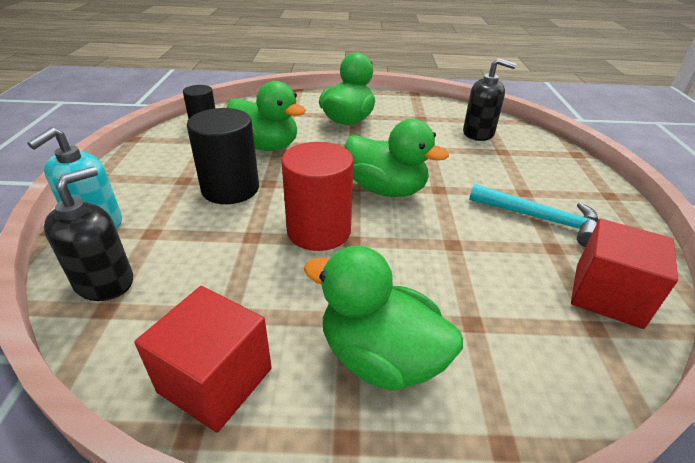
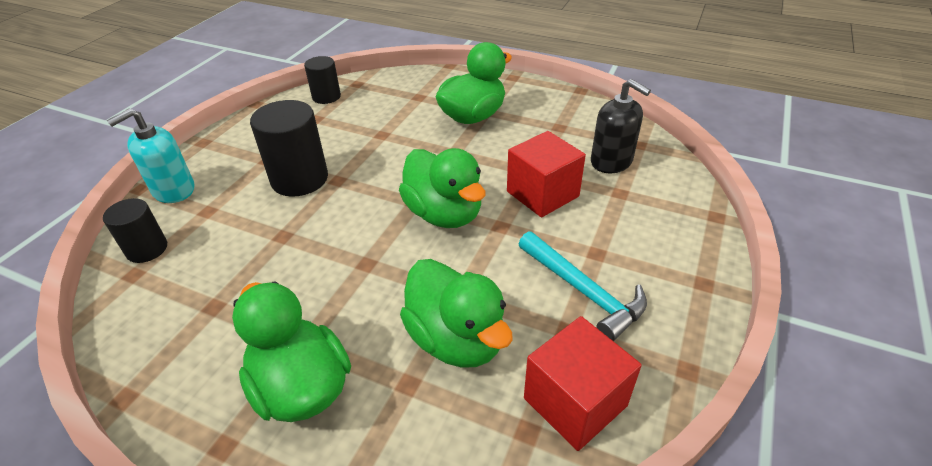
camera: 25 degrees right, 5 degrees up
(104, 282) = (147, 249): black soap dispenser -> black cylinder
(215, 380) = (167, 361): red cube -> red cube (542, 194)
(266, 146) = (365, 135): green duck -> green duck (456, 339)
(319, 231) = (344, 245): red cylinder -> none

